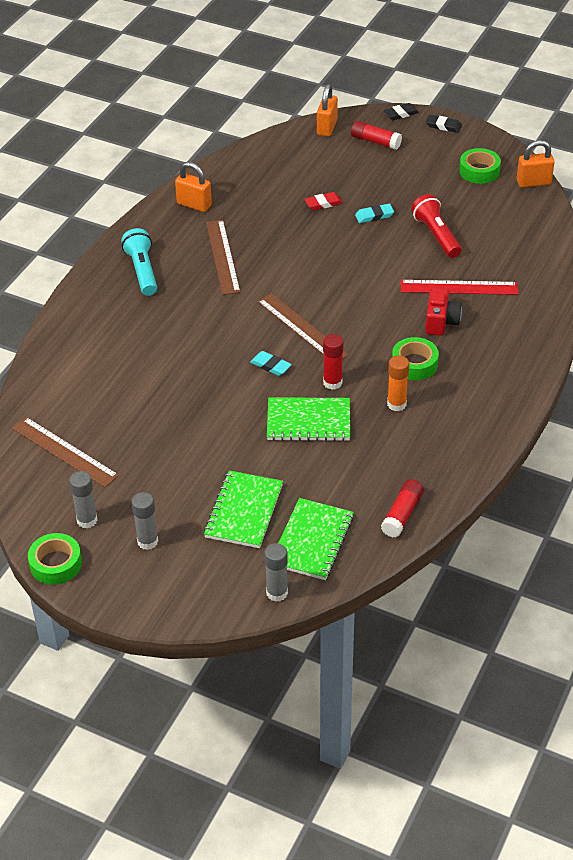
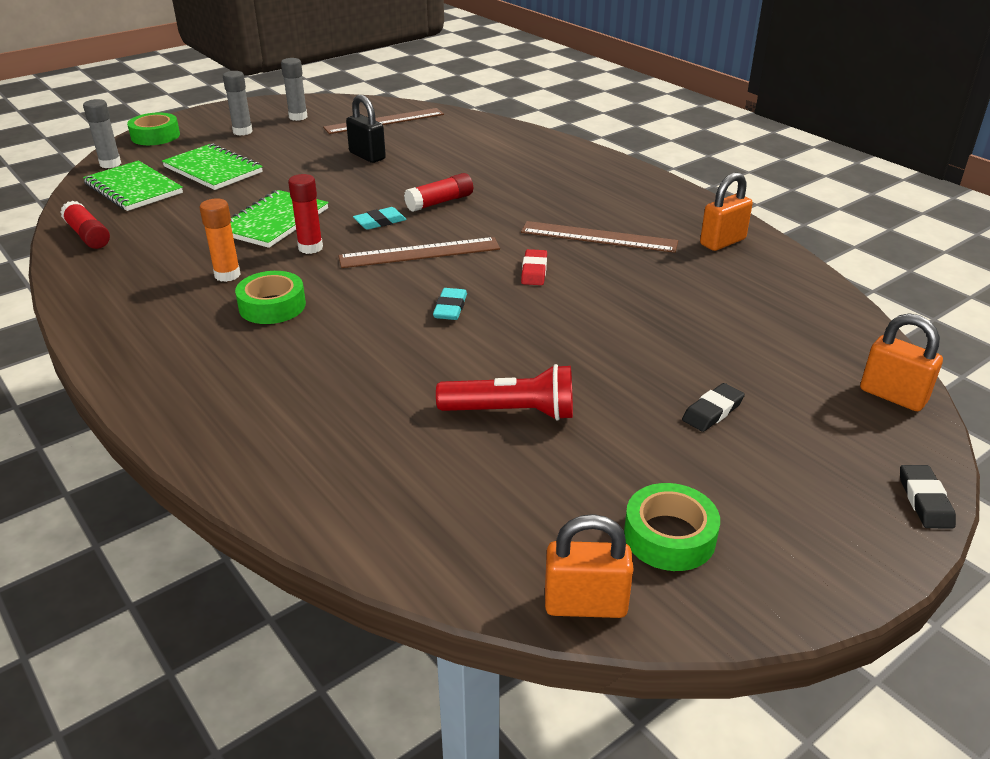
camera: 115 degrees right, 10 degrees down
(56, 564) = (272, 102): green tape -> green tape (155, 136)
(142, 271) = (609, 190): turquoise flashlight -> none
(155, 426) = (367, 156): none -> black padlock
(323, 203) = (667, 333): red eraser -> red eraser (534, 271)
(374, 215) = (606, 369): turquoise eraser -> turquoise eraser (450, 308)
(375, 141) = (828, 436): red glue stick -> red glue stick (440, 202)
(441, 321) = (321, 350): red camera -> none
(443, 126) = (861, 547): black eraser -> black eraser (712, 411)
(459, 287) = (372, 390): red ruler -> none
(533, 182) = (585, 605): orange padlock -> orange padlock turned 75 degrees clockwise

